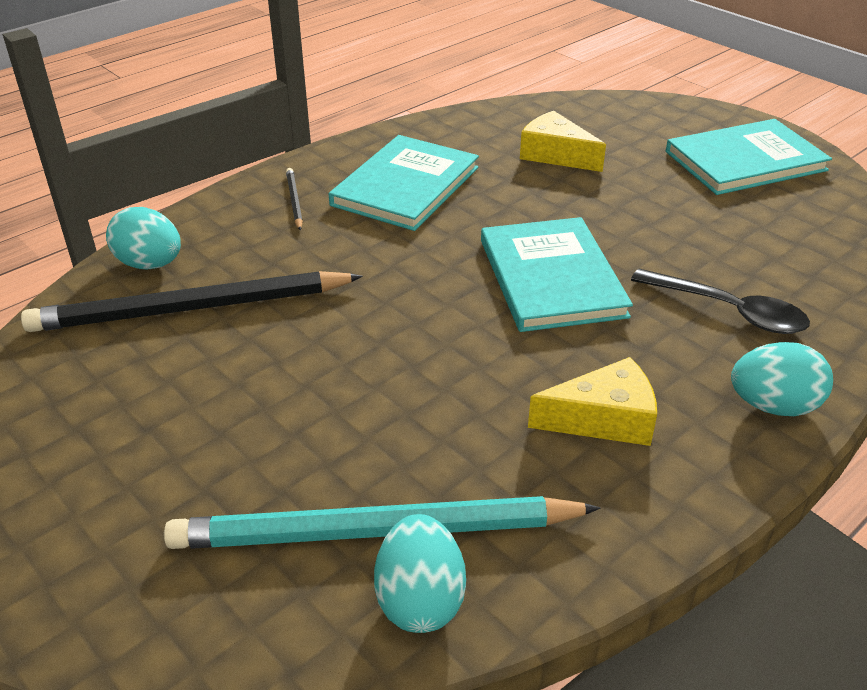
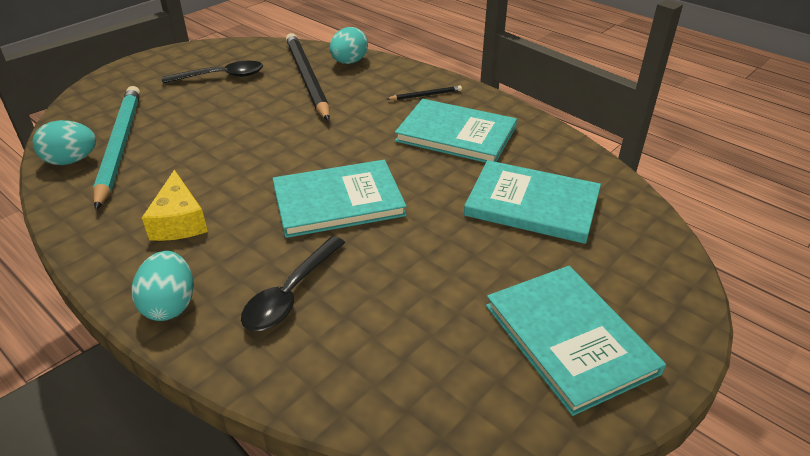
camera: 85 degrees right, 0 degrees up
(132, 417) = (221, 77): none -> black spoon
(555, 155) = (532, 204): yellow cheese -> turquoise book

